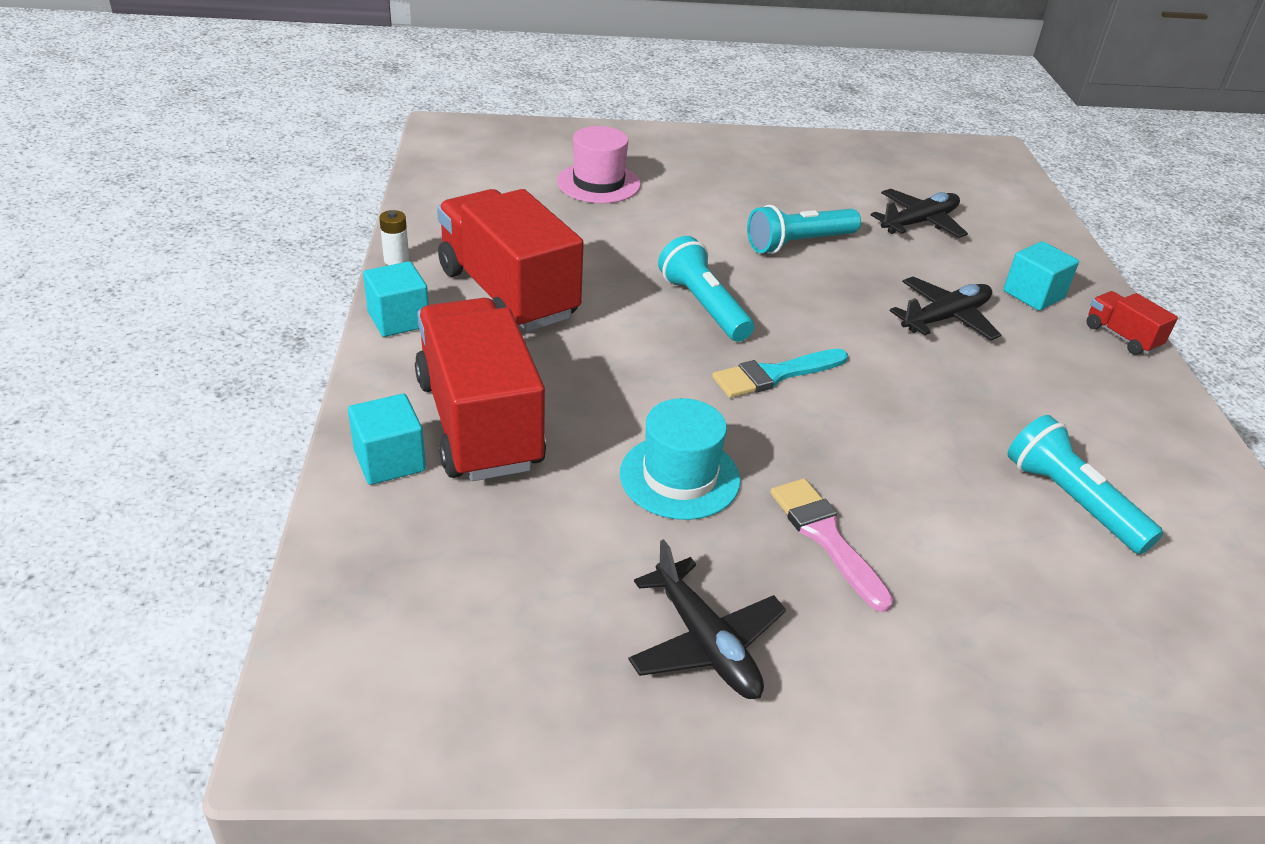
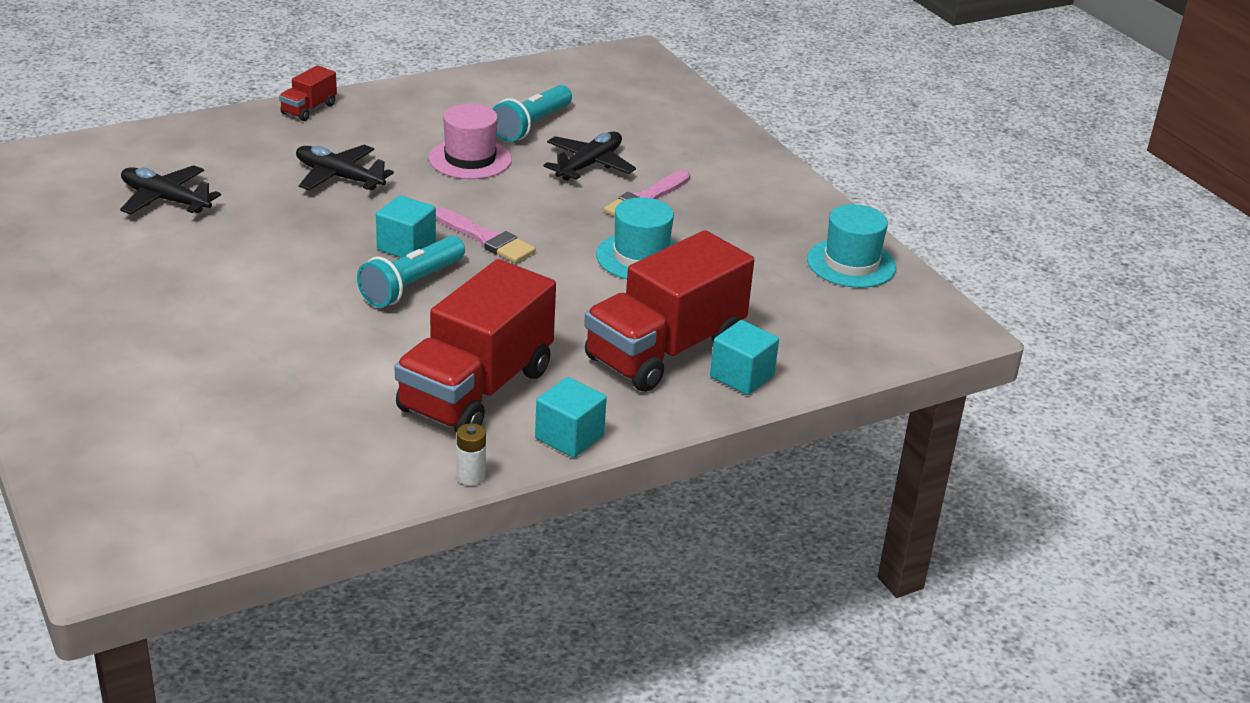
camera: 115 degrees left, 5 degrees down
(550, 693) = (851, 263): none -> turquoise hat
(598, 183) = (200, 396): pink hat -> pink hat (470, 159)
(705, 643) = (768, 225): black plane -> black plane (589, 165)
(774, 375) = (486, 239): turquoise brush -> pink brush
(798, 243) = (256, 255): turquoise flashlight -> none
(1033, 294) = (268, 143): turquoise cube -> turquoise cube (406, 247)

